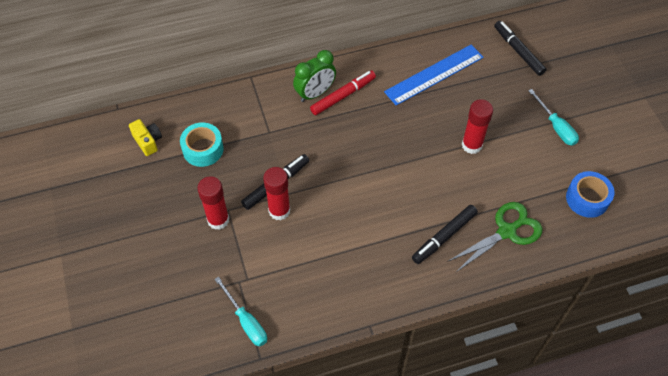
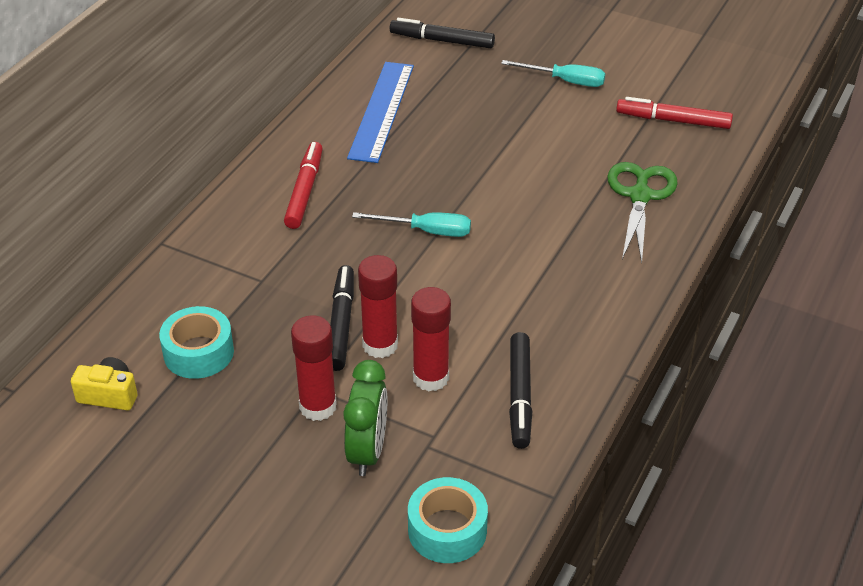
camera: 45 degrees left, 15 degrees down
(198, 331) = (447, 530): none -> turquoise tape
(246, 321) = (489, 476): turquoise screwdriver -> turquoise screwdriver (426, 231)
(315, 93) = (267, 209): green clock -> green clock (367, 451)
(444, 237) = (588, 243): black marker -> black marker (519, 396)
(471, 145) = (506, 147): red glue stick -> red glue stick (431, 378)
(587, 199) = (673, 120): blue tape -> red marker

